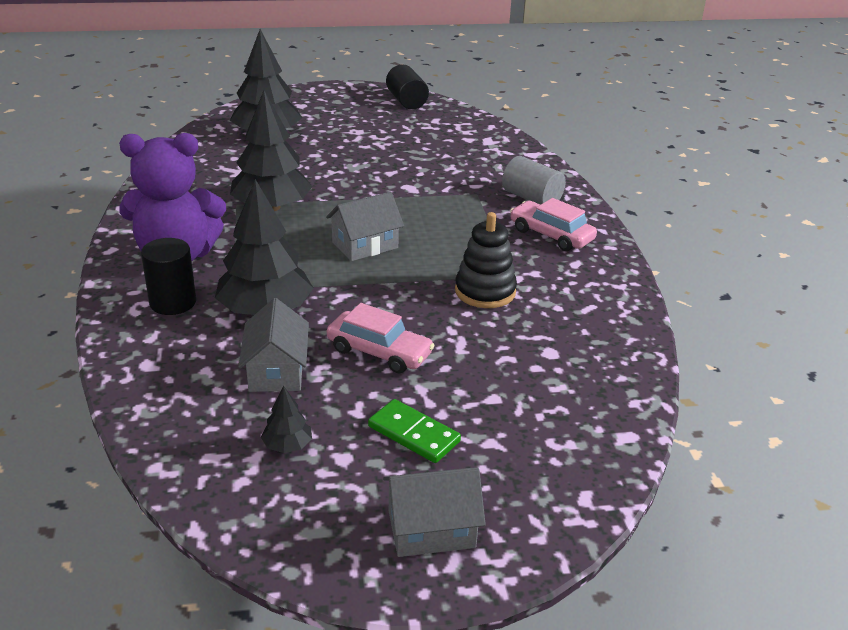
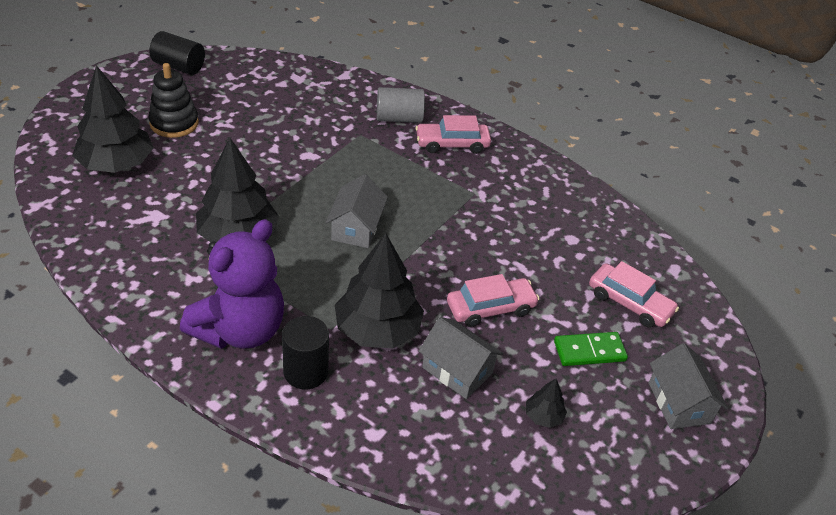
camera: 50 degrees left, 10 degrees up
(431, 529) = (679, 403): grey house -> grey house turned 45 degrees counterclockwise
(485, 291) = (479, 217): black stacking toy -> black stacking toy (174, 123)
(523, 429) = (629, 303): none -> pink car

